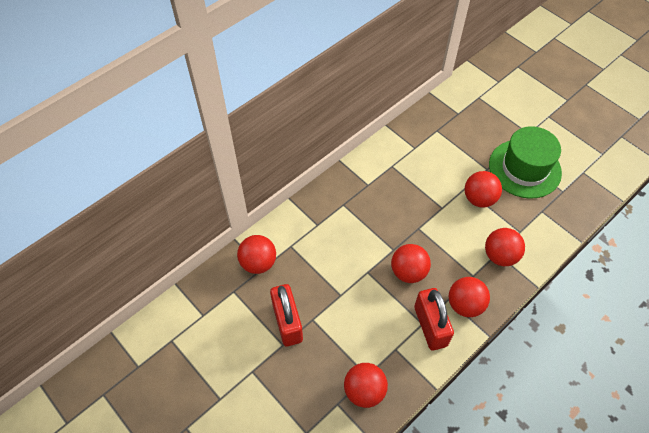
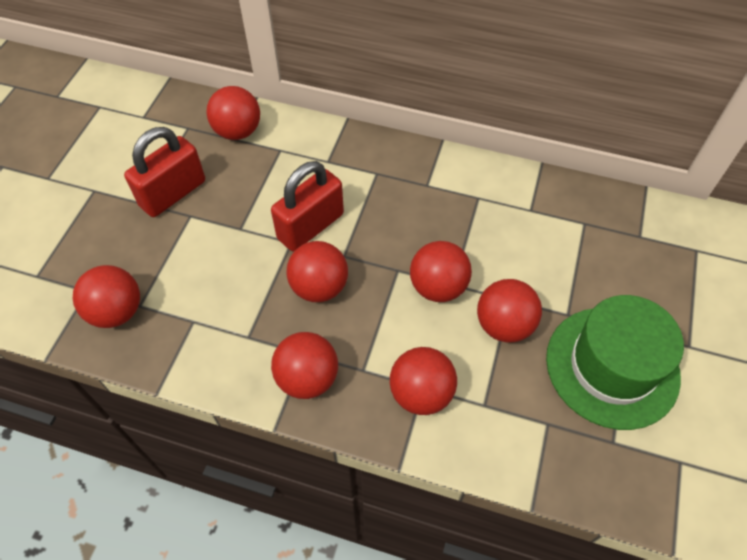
camera: 60 degrees right, 0 degrees up
(430, 326) = (248, 348): red padlock -> red padlock (310, 226)
(440, 215) = (438, 287): none -> red ball

